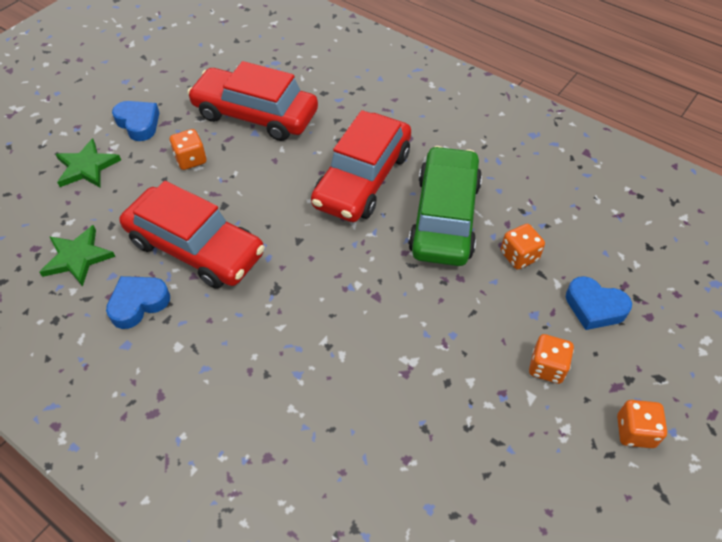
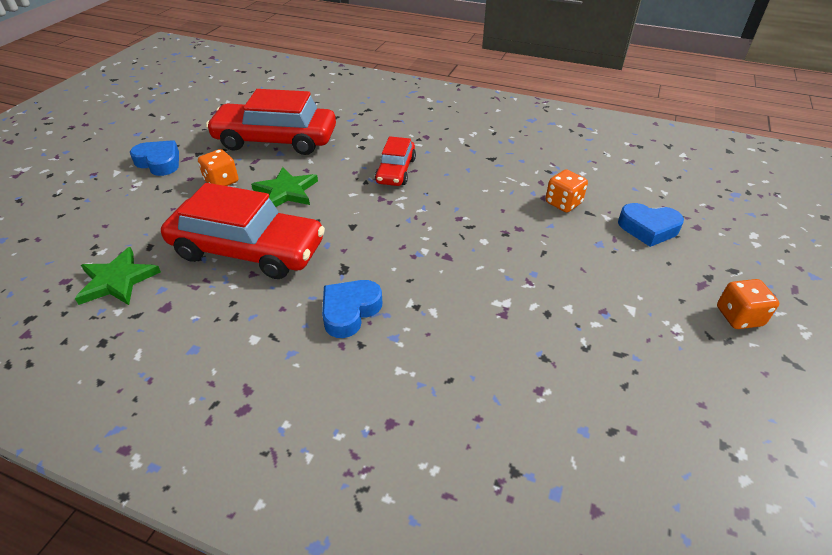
camera: 15 degrees left, 10 degrees down
(87, 167) = (111, 203): green star -> green star (286, 191)
(138, 304) = (198, 308): blue heart -> blue heart (350, 311)
(362, 179) = (396, 171): red car -> red car, size x0.54
(445, 217) = (483, 186): green car -> none
(547, 367) = (632, 282): orange dice -> none

